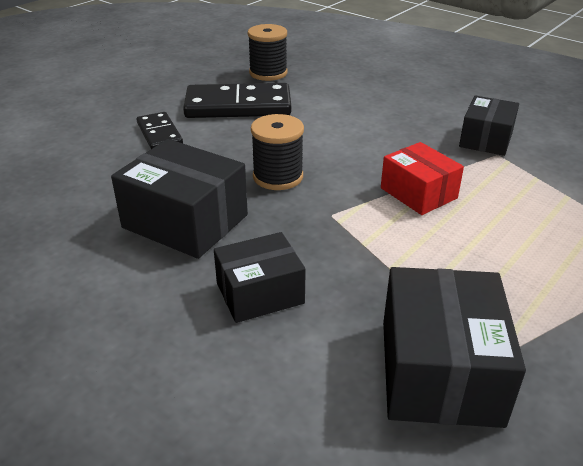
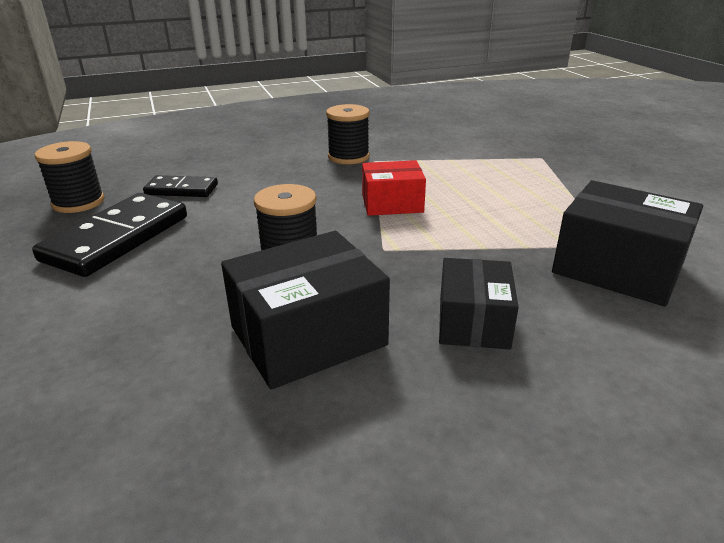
camera: 60 degrees left, 5 degrees down
(159, 134) = (91, 306): black domino -> black domino (181, 190)
(486, 139) = (348, 157): black box -> black spool

